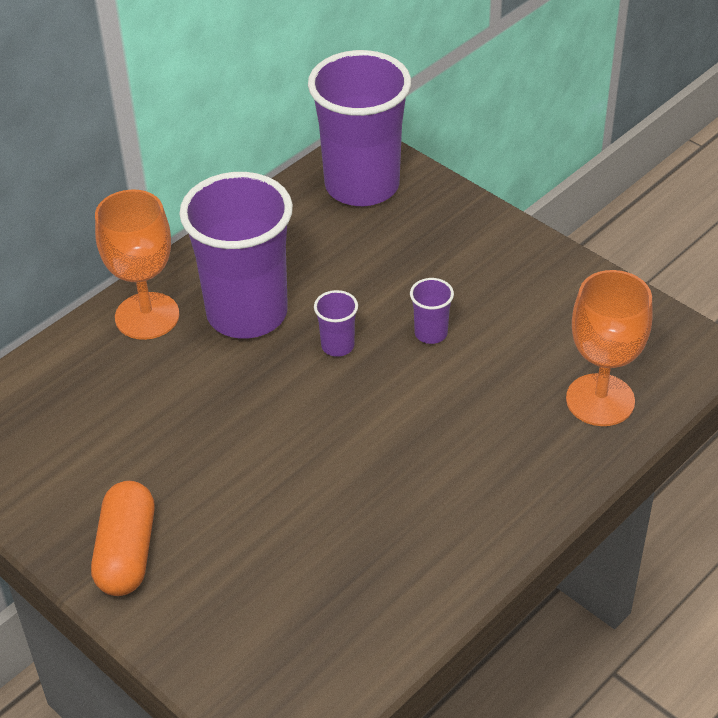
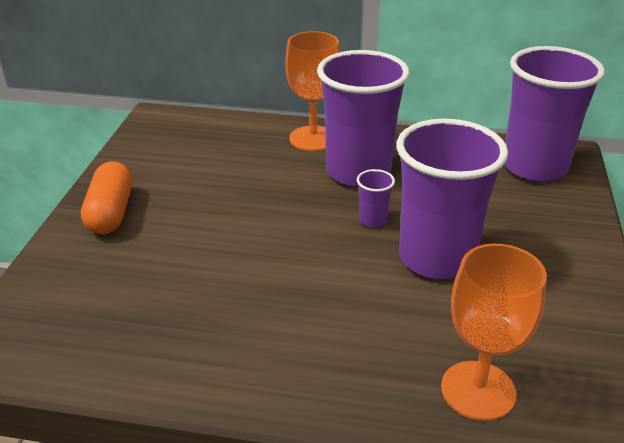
camera: 55 degrees right, 10 degrees down
(127, 553) = (111, 212): orange capsule -> orange capsule turned 60 degrees counterclockwise
(431, 333) = (436, 258): purple cup -> purple cup, size x2.50

